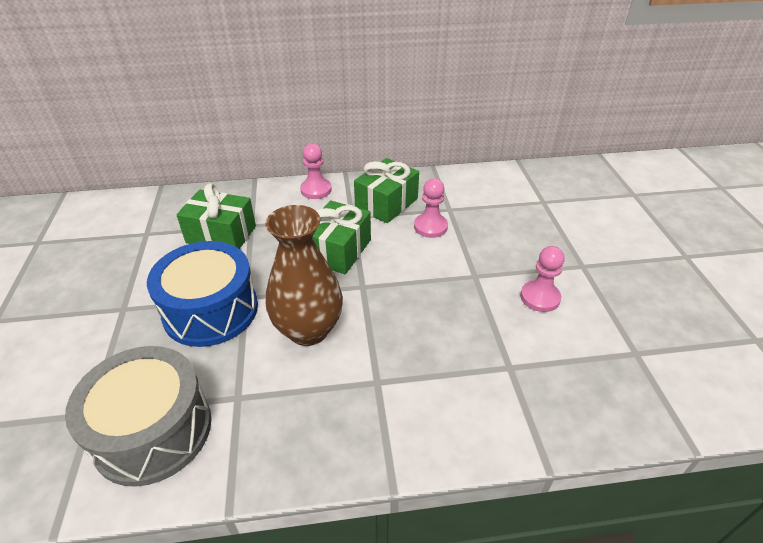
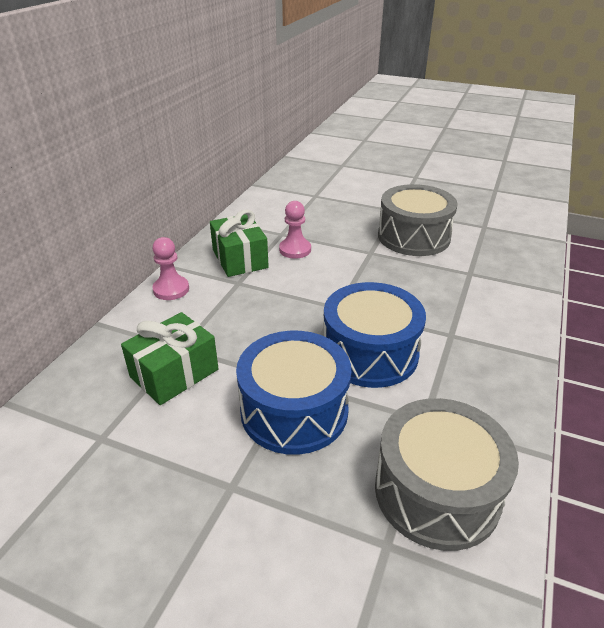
camera: 60 degrees left, 5 degrees down
(308, 330) = (370, 353): brown vase -> blue drum
(338, 250) = (279, 305): green gift -> none
(540, 297) = (413, 237): pink pawn -> grey drum

